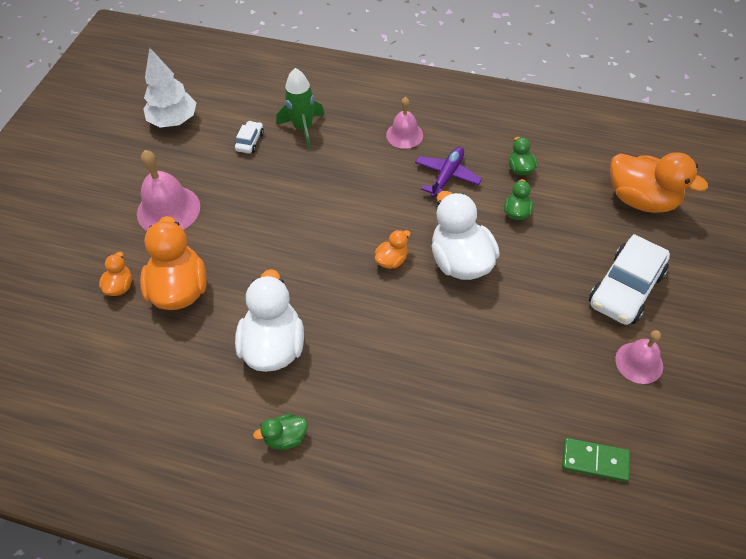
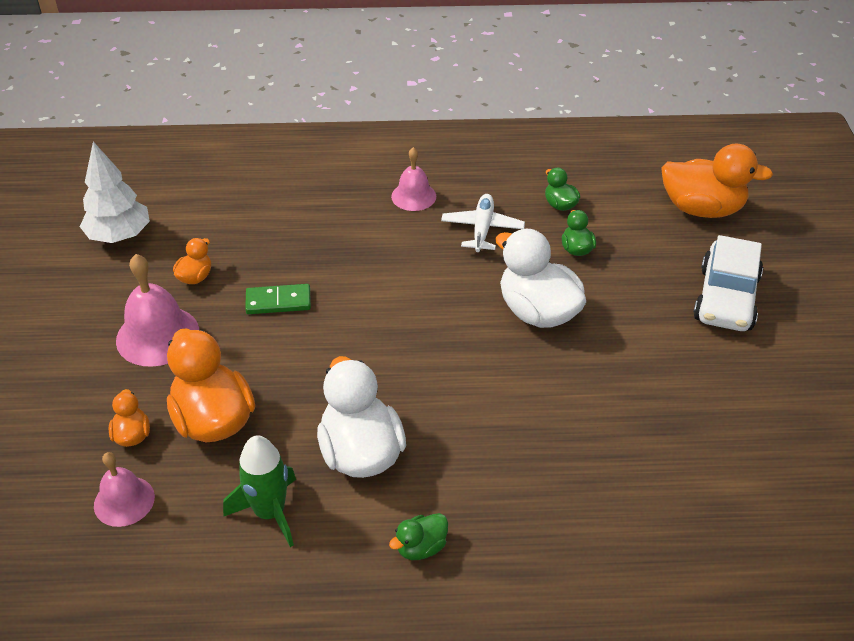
camera: 20 degrees left, 10 degrees down
(250, 142) = (229, 240): white car -> none
(303, 128) = (289, 213): green rocket -> green rocket (270, 512)
(392, 260) = (459, 329): orange duck -> orange duck (195, 277)
(447, 176) = (482, 229): purple plane -> white plane
(595, 460) = (773, 474): green domino -> green domino (278, 301)
(639, 362) = (773, 367): pink bell -> pink bell (124, 501)

